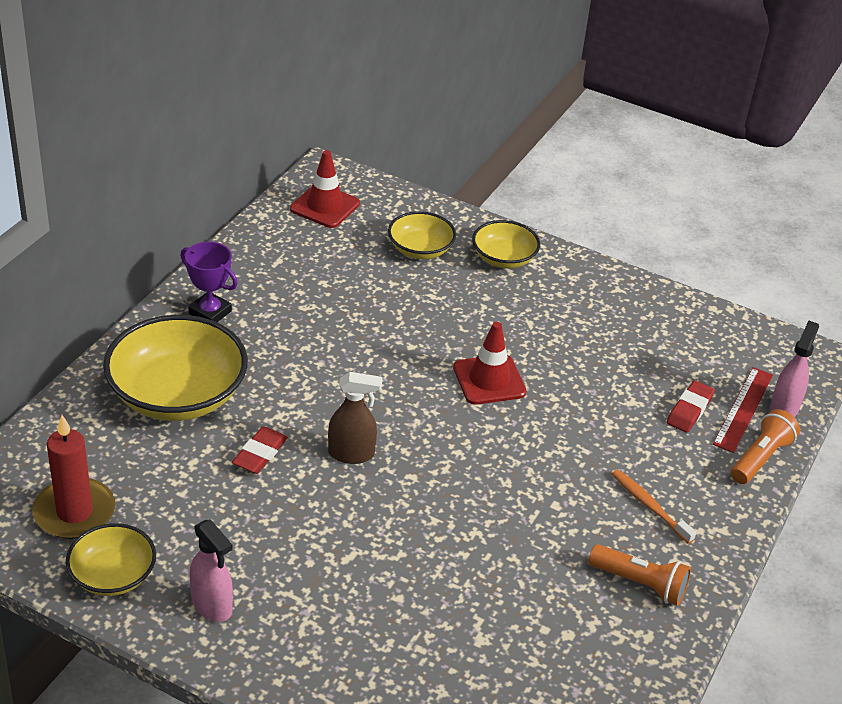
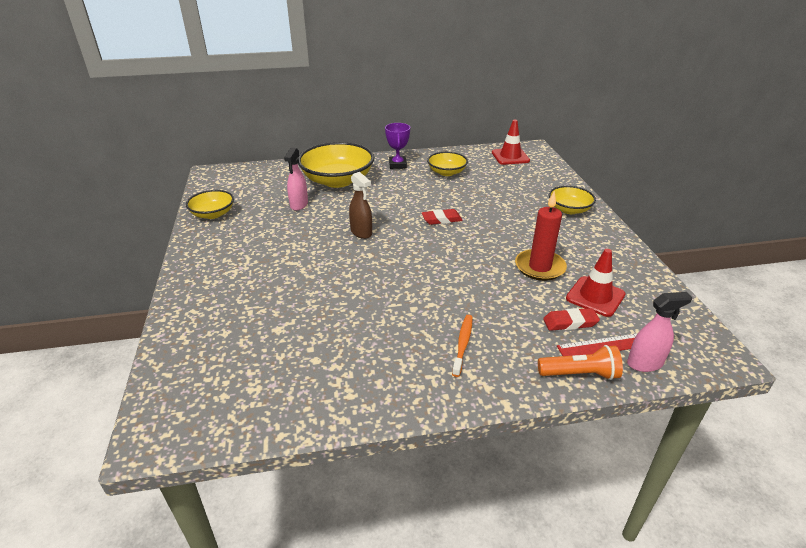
camera: 55 degrees right, 5 degrees down
(74, 512) = (240, 191): red candle -> red candle (539, 267)
(212, 605) = (219, 243): pink spray bottle -> pink spray bottle (299, 205)
(260, 454) = (328, 212): red eraser -> red eraser (441, 219)
(420, 249) = (529, 187): yellow bowl -> yellow bowl (446, 172)
(489, 380) = (474, 245): red traffic cone -> red traffic cone (595, 296)
(640, 583) = (391, 370): orange flashlight -> none

